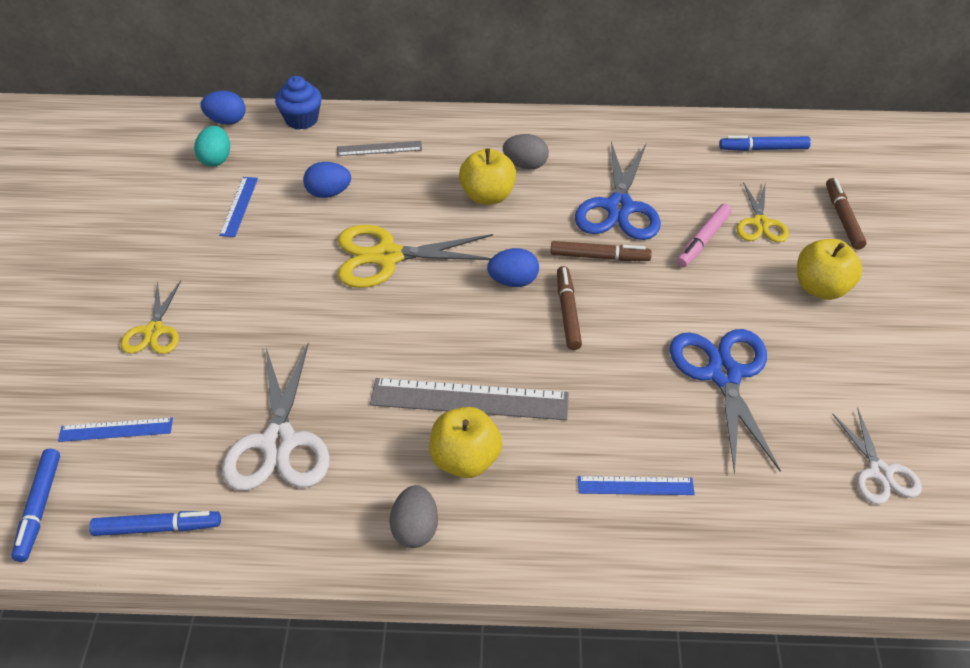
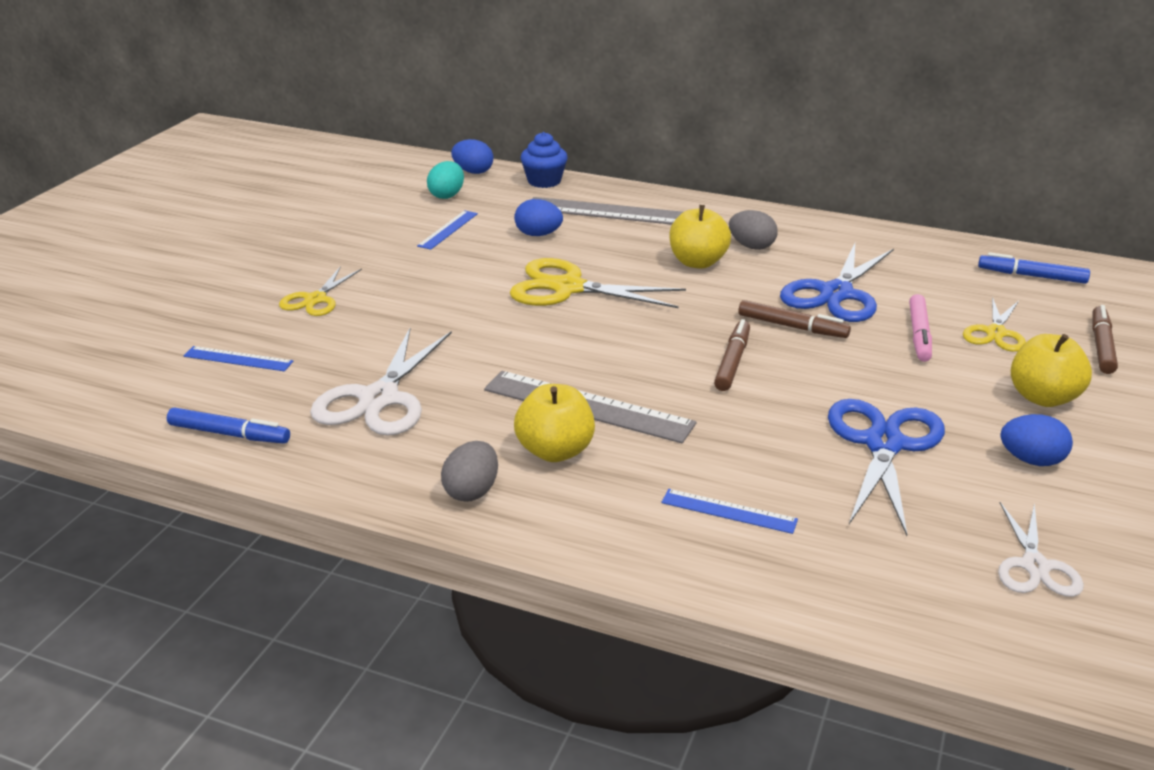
camera: 20 degrees right, 15 degrees down
(39, 508) = (137, 397): blue marker -> none
(379, 149) = (607, 212): grey ruler -> grey ruler, size x1.83
(513, 281) = (687, 328): blue egg -> blue egg (1031, 460)
(703, 240) = (919, 334): pink marker -> pink marker turned 45 degrees counterclockwise

